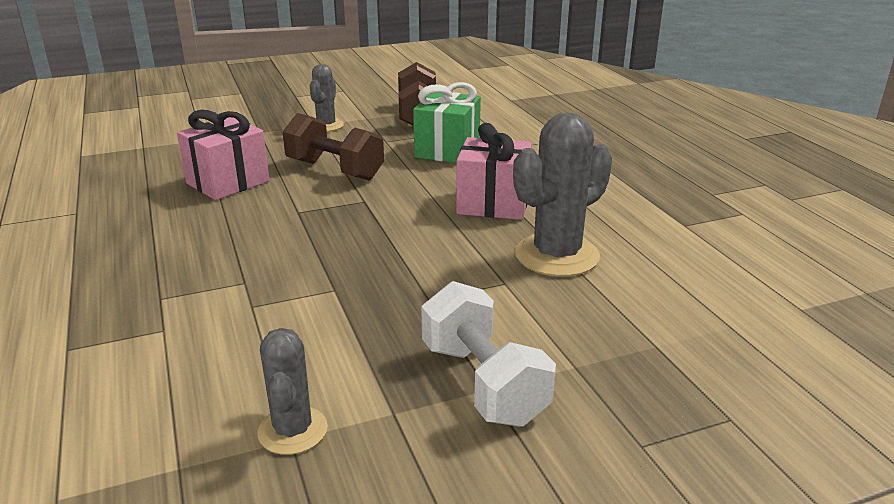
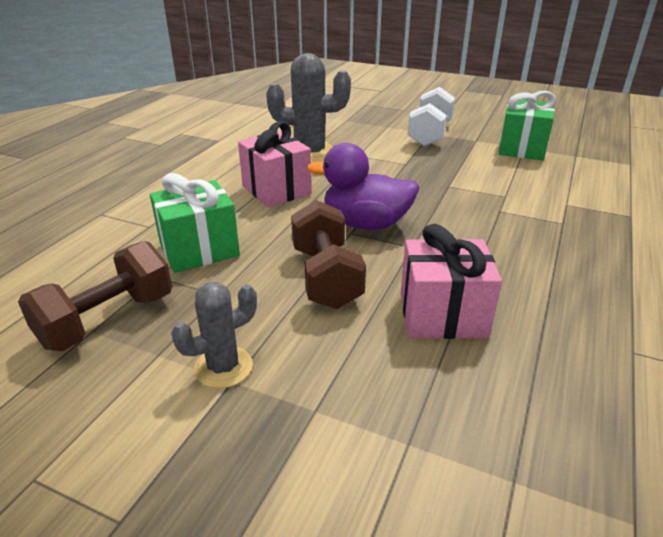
camera: 135 degrees left, 5 degrees up
(292, 430) = (522, 149): grey cactus -> green gift
(362, 211) = (365, 224): none -> purple duck

